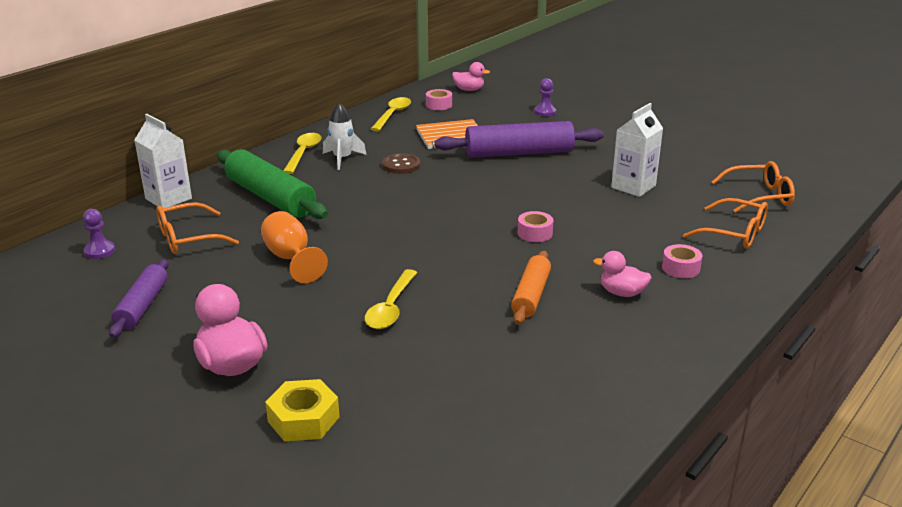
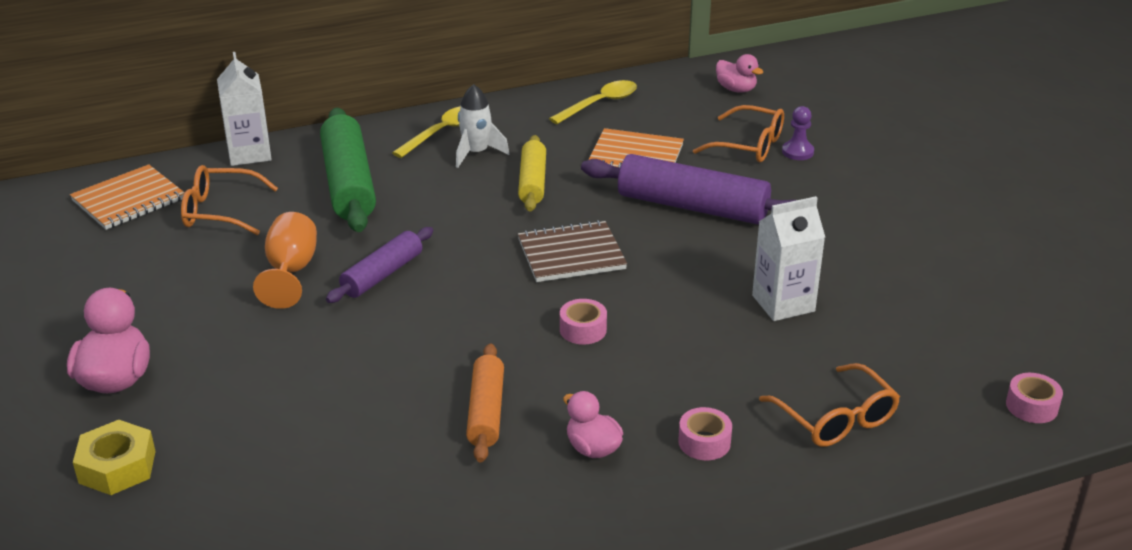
camera: 30 degrees right, 5 degrees up
(99, 251) = (128, 200): purple pawn -> orange notebook
(142, 306) = (105, 280): purple rolling pin -> purple rolling pin (382, 275)
(391, 308) = (325, 370): yellow spoon -> none
(401, 165) = (532, 182): brown button -> yellow rolling pin
(439, 105) = (672, 104): pink tape -> pink tape (1031, 406)
(476, 196) = (571, 254): none -> brown notebook
(531, 295) = (486, 412): orange rolling pin -> orange rolling pin turned 45 degrees counterclockwise
(759, 196) = (942, 375): orange glasses -> orange glasses (749, 145)

